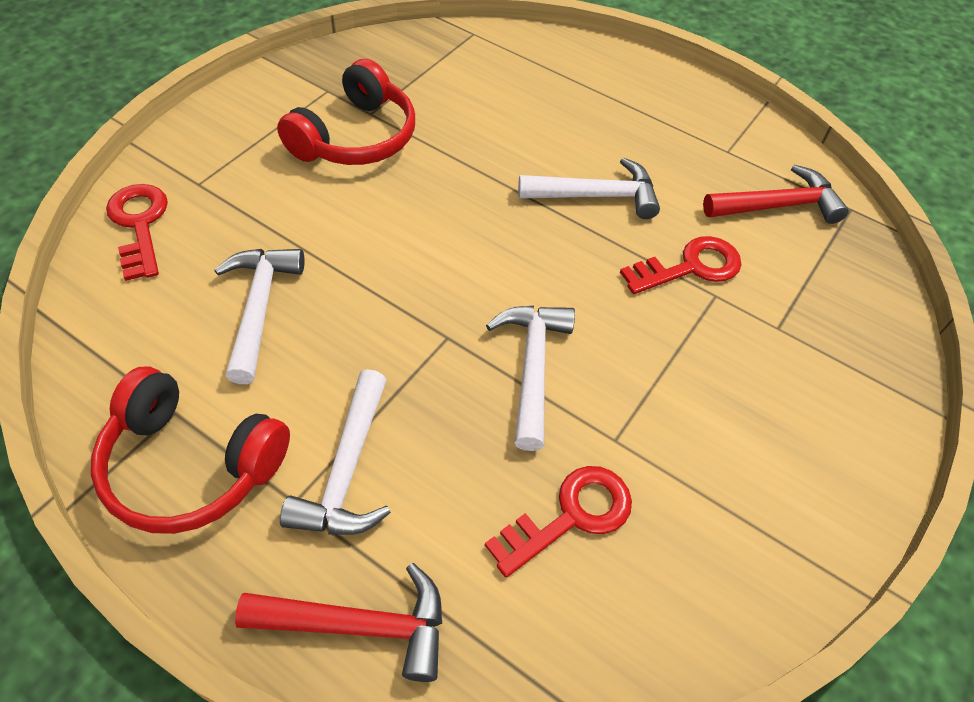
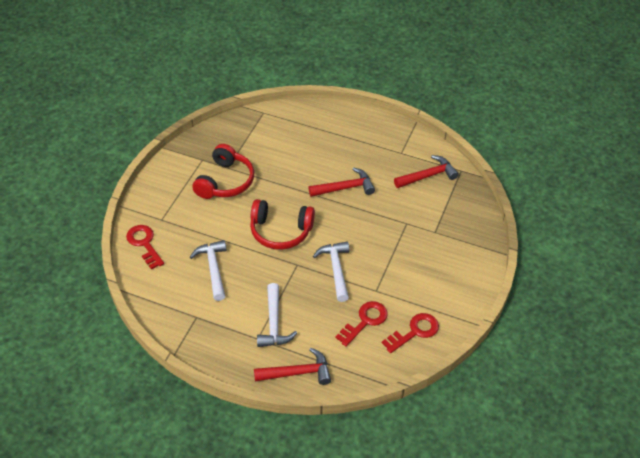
camera: 10 degrees left, 5 degrees down
(191, 465) = (212, 334): red headphones -> red headphones (280, 231)
(597, 196) = (345, 188): white hammer -> red hammer
(690, 267) = (393, 213): red key -> red key (415, 332)

